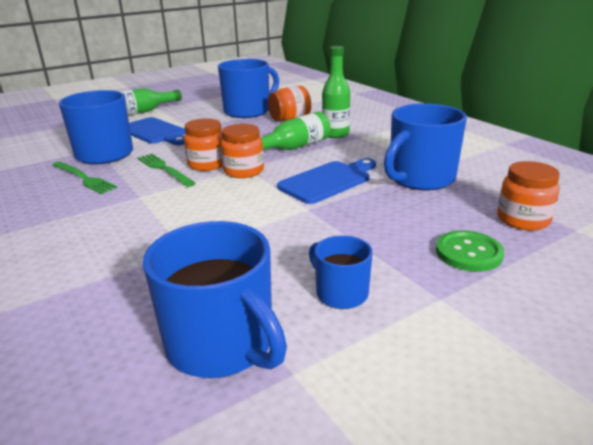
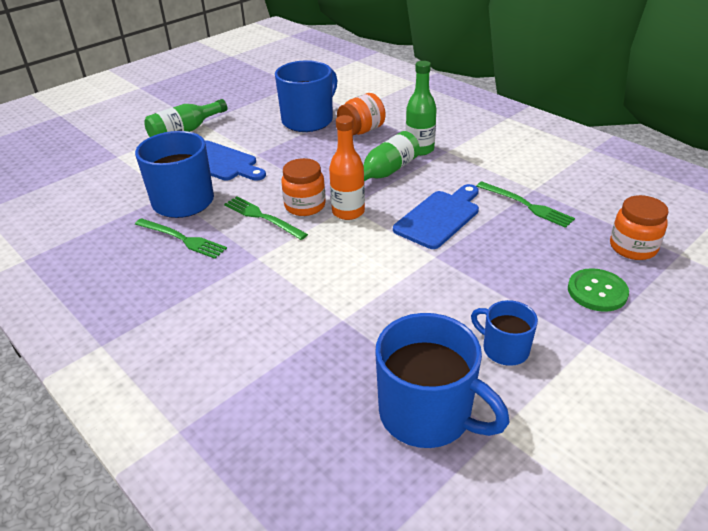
camera: 10 degrees left, 10 degrees up
(244, 171) = (348, 212): orange jar -> orange bottle
(420, 178) = (526, 205): blue mug -> green fork

